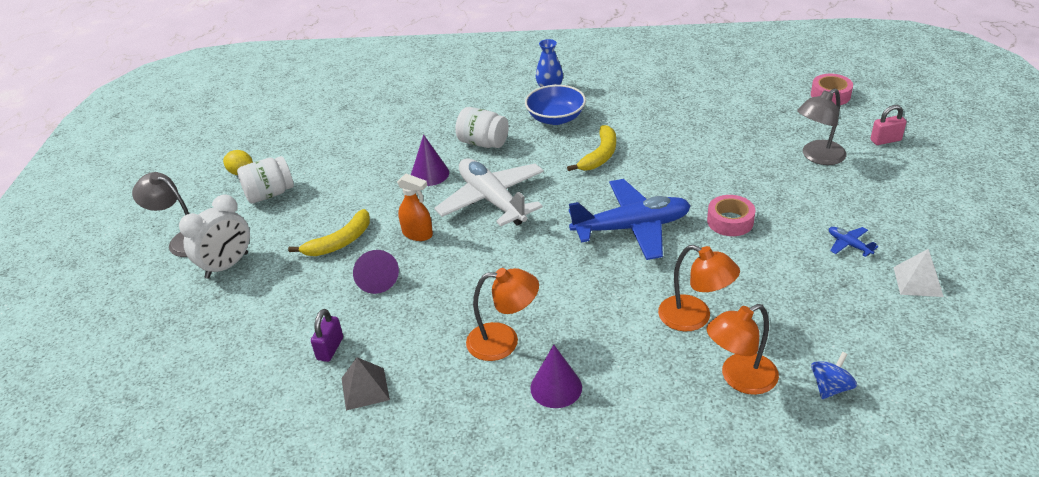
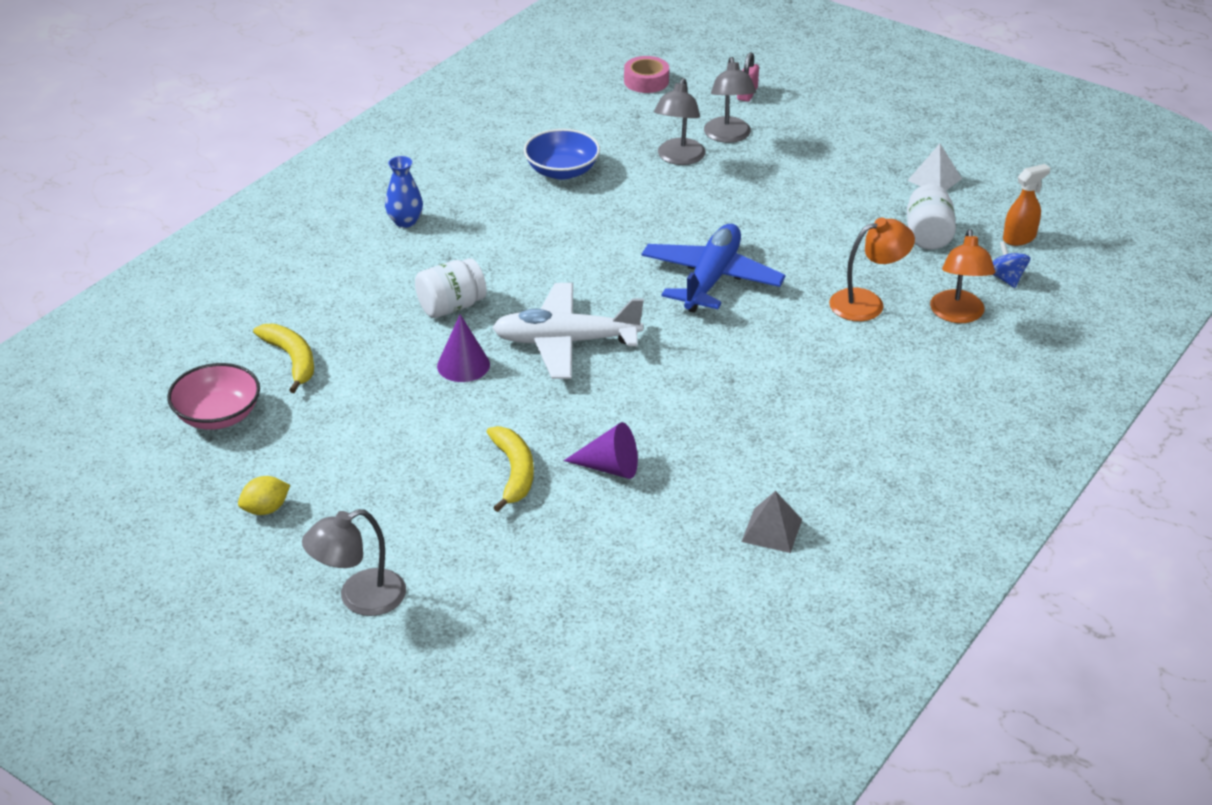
camera: 60 degrees left, 0 degrees up
(227, 265) = (457, 574): white clock -> none
(269, 194) = (347, 498): white jar -> white jar (928, 236)
(310, 120) = (218, 415): none -> pink bowl
(330, 348) = (689, 535): purple padlock -> none
(418, 234) = (565, 412): orange spray bottle -> orange spray bottle (1019, 238)
(504, 341) = (791, 419): orange lamp -> none
(556, 118) = (469, 242): blue bowl -> blue bowl (562, 171)
(556, 387) = (879, 413): purple cone -> none
(600, 155) = (574, 245): yellow banana -> yellow banana (292, 360)
(730, 221) = (763, 224): pink tape -> none
(758, 149) = (678, 158): none -> grey lamp
(849, 245) = (859, 185): blue plane -> none

